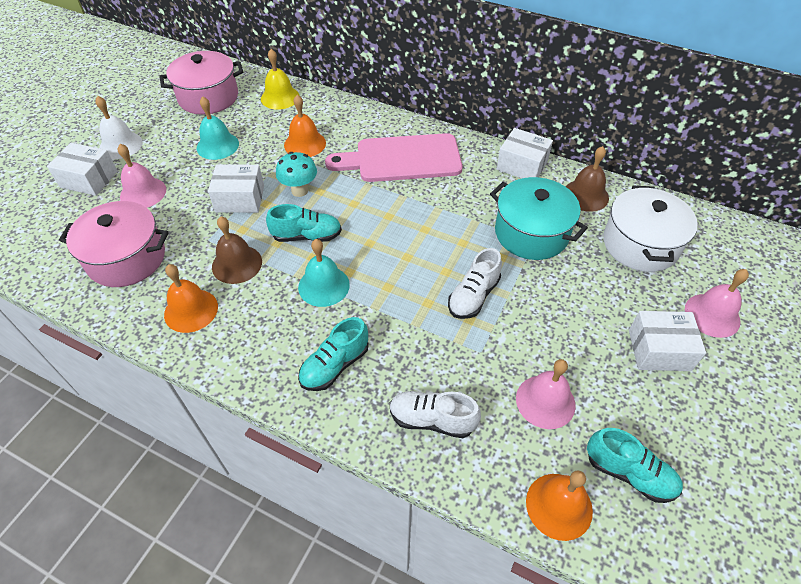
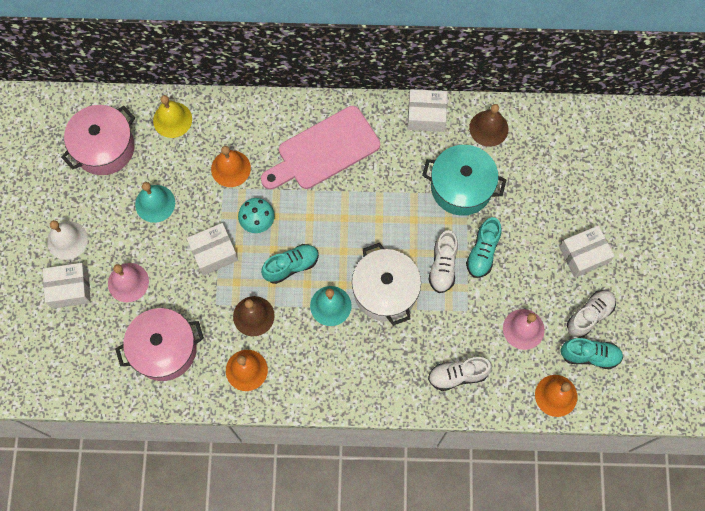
camera: 25 degrees left, 20 degrees up
(335, 365) = (375, 366): turquoise shoe -> turquoise shoe (482, 252)
(640, 244) = (545, 163): white pot -> white pot (385, 291)
(645, 422) = (589, 315): none -> white shoe
(712, 315) = (611, 209): pink bell -> none

